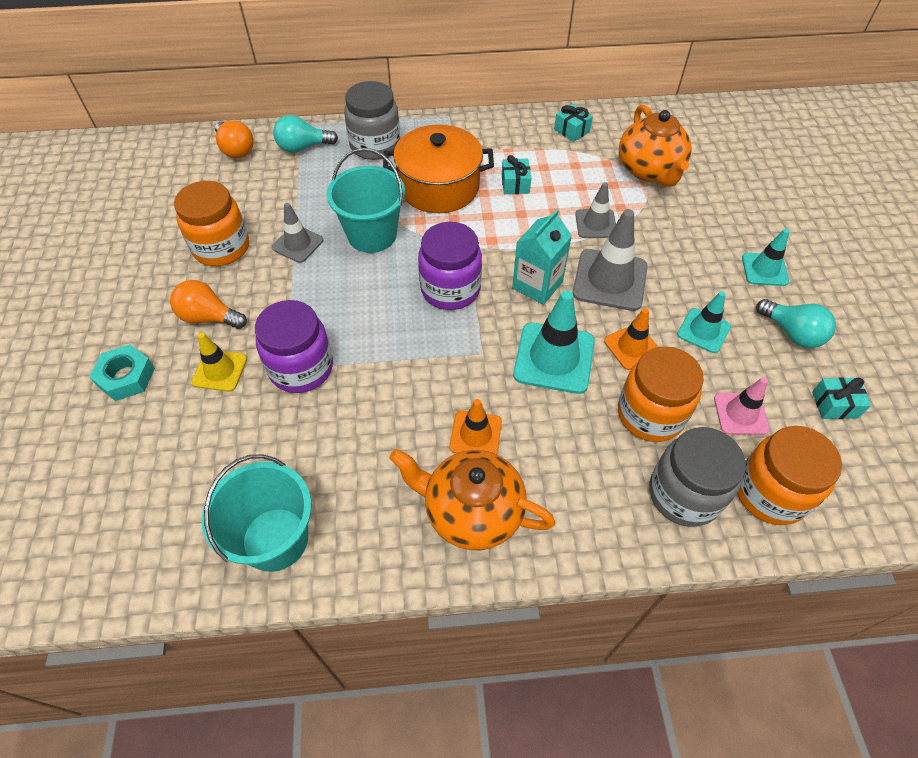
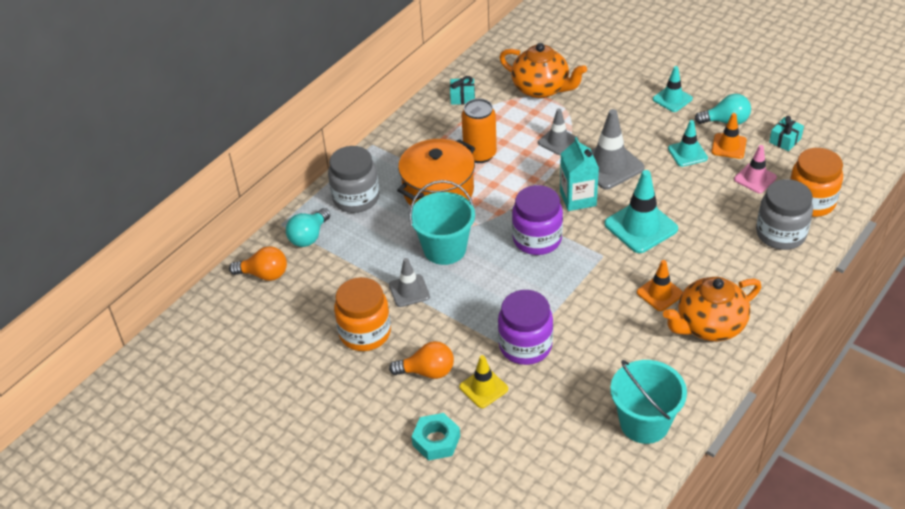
camera: 45 degrees left, 10 degrees down
(209, 317) = (427, 371): orange light bulb -> orange light bulb turned 150 degrees counterclockwise
(515, 184) = (480, 154): turquoise gift -> orange can
(632, 347) = (668, 189): orange traffic cone -> orange traffic cone (728, 146)
(650, 414) = (720, 213): orange jar -> none

